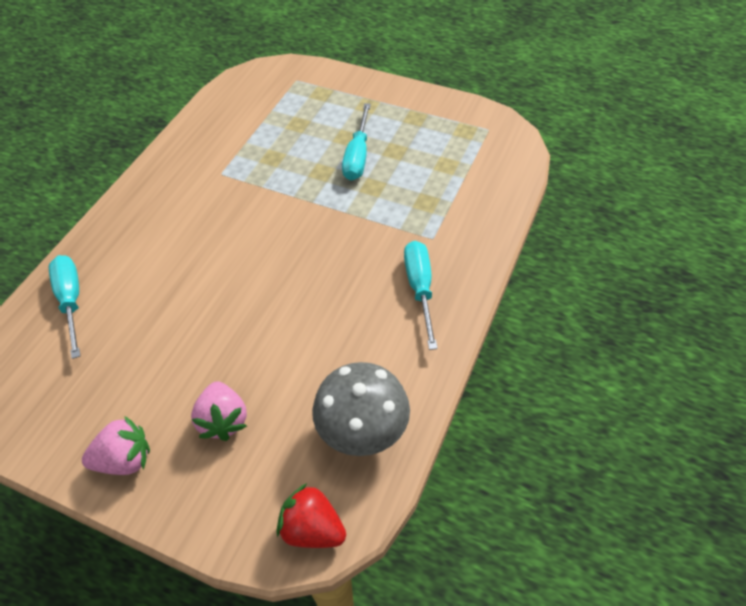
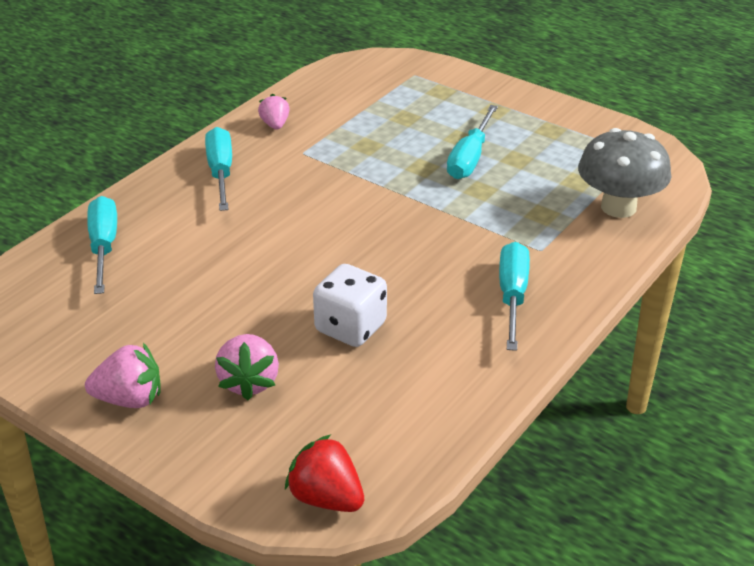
camera: 10 degrees right, 15 degrees down
(156, 206) = (220, 172): none -> turquoise screwdriver
(192, 149) = (275, 125): none -> pink strawberry
(296, 346) = (350, 327): none -> white dice
(363, 430) = (408, 418): grey mushroom -> grey mushroom (618, 207)

